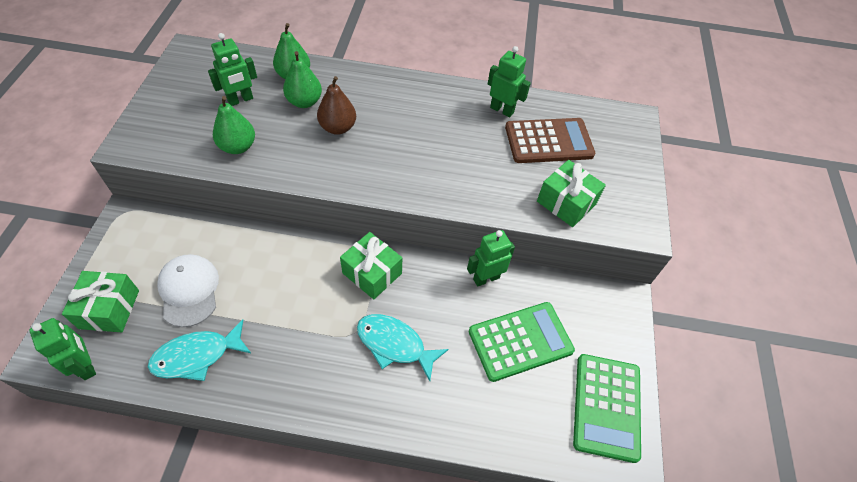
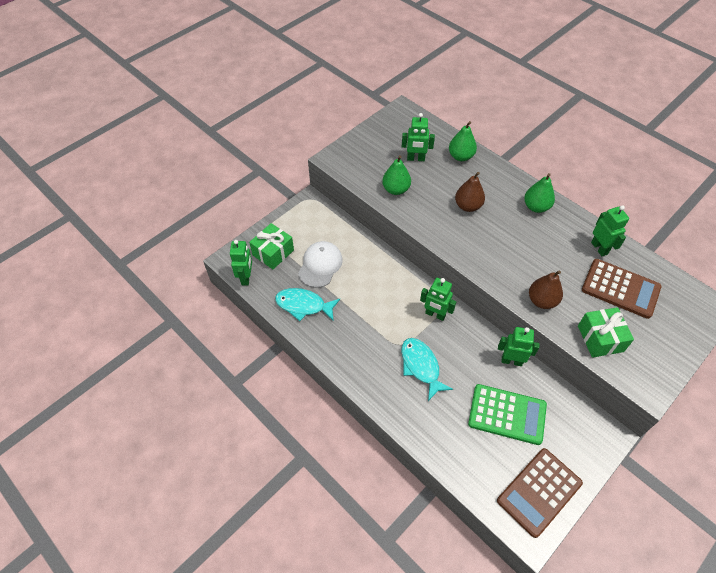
camera: 40 degrees right, 0 degrees up
(304, 102) = (456, 178): green pear -> green pear (536, 207)
(372, 273) = (435, 314): green gift -> green robot
(485, 194) = (542, 301): none -> brown pear
(606, 406) = (539, 492): green calculator -> brown calculator

